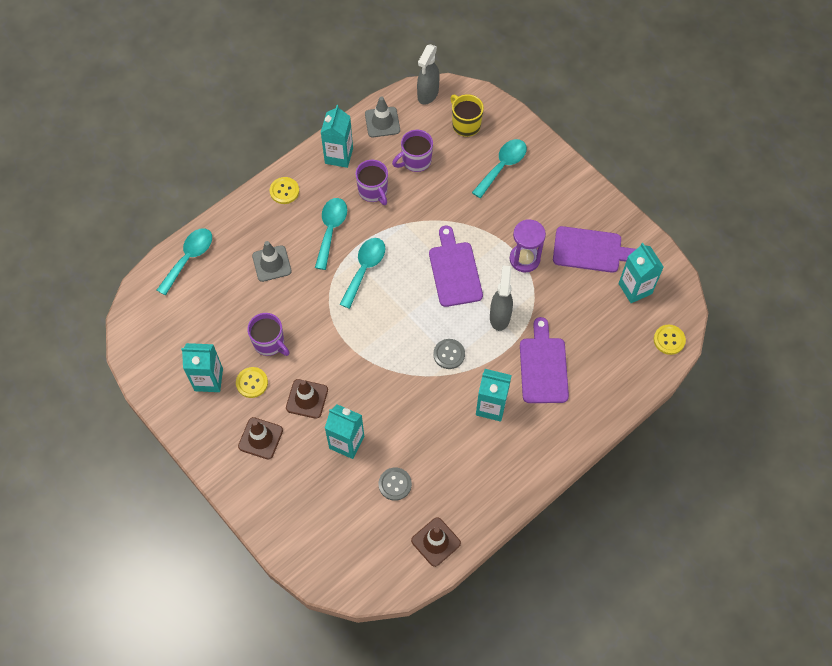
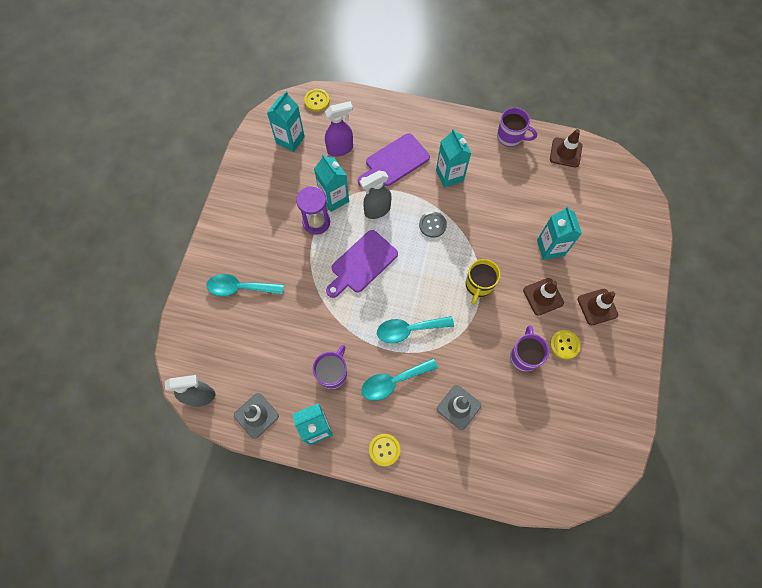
camera: 125 degrees left, 5 degrees up
(189, 258) = (506, 482): turquoise spoon -> none
(208, 379) = (589, 379): turquoise carton -> turquoise carton (334, 198)
(395, 484) = (551, 199): grey button -> none
(415, 161) = (279, 359): purple mug -> purple mug (510, 137)
(465, 124) = (215, 343): yellow mug -> yellow mug (478, 286)
(591, 250) = (277, 183): purple cutting board -> none
(593, 326) = (340, 149): none -> purple spray bottle

